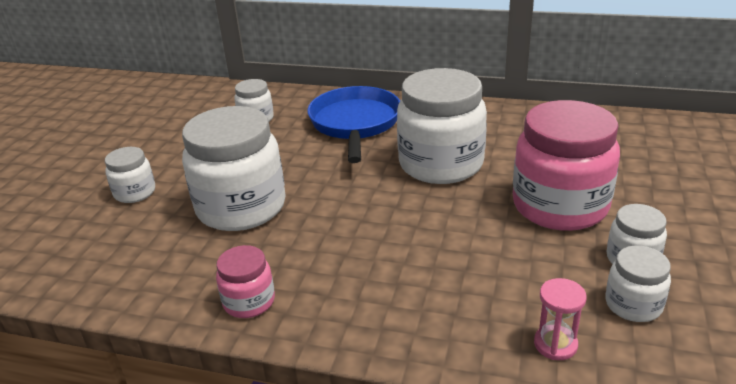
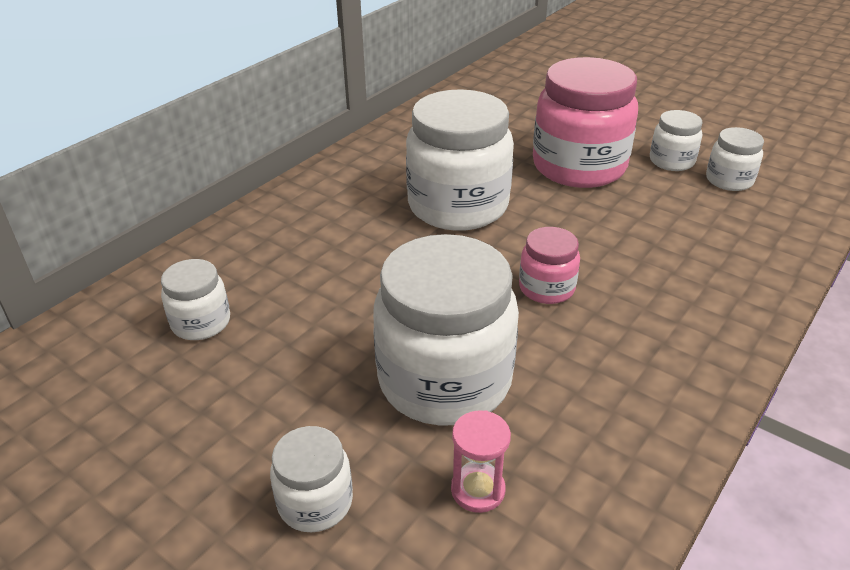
camera: 70 degrees left, 5 degrees up
(249, 302) = (656, 407): pink jar -> pink jar (546, 288)
(355, 124) = (310, 239): blue pan -> none
(555, 344) = (769, 229): pink hourglass -> pink hourglass (478, 490)

